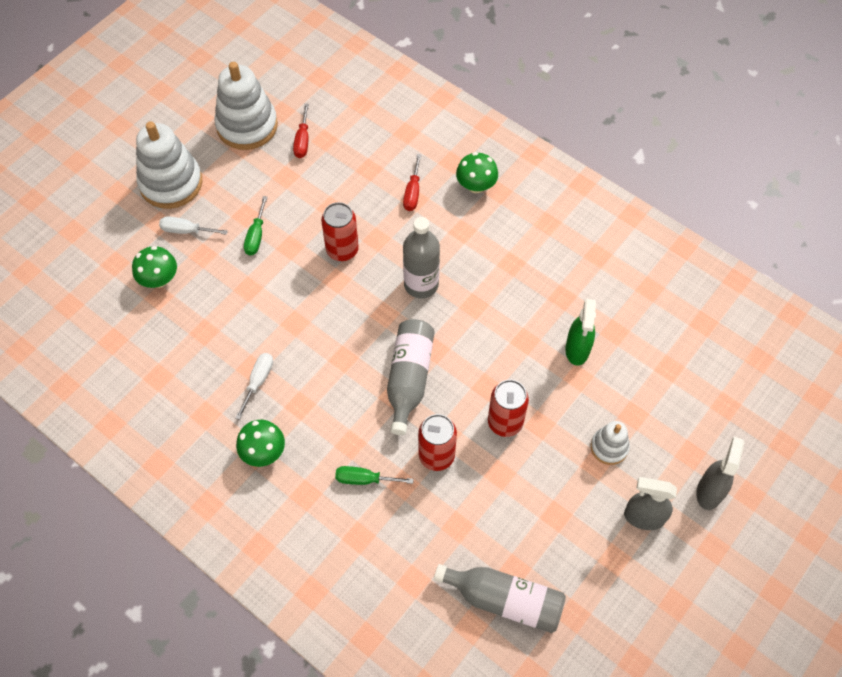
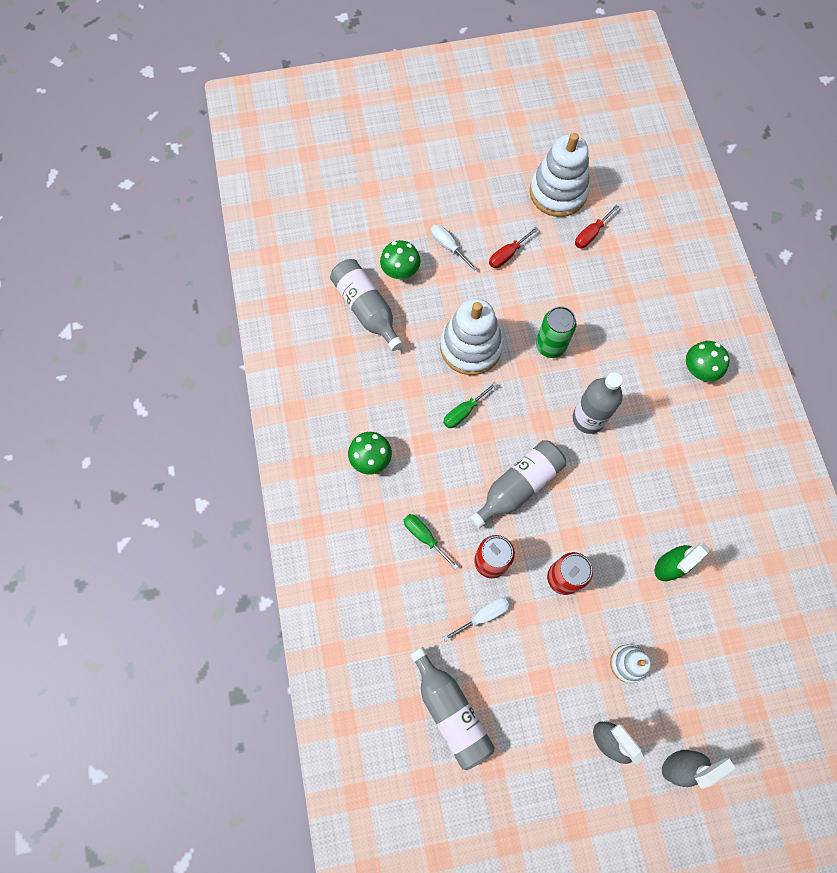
camera: 40 degrees right, 10 degrees up
(154, 332) = (366, 309): none -> grey bottle
(171, 183) = (466, 200): white stacking toy -> white stacking toy (471, 347)
(256, 236) = (495, 287): green screwdriver -> green screwdriver (464, 412)
(258, 381) = (408, 402): white screwdriver -> white screwdriver (483, 616)
(342, 250) = (550, 346): red can -> green can
(412, 193) = (643, 338): red screwdriver -> red screwdriver (507, 255)

